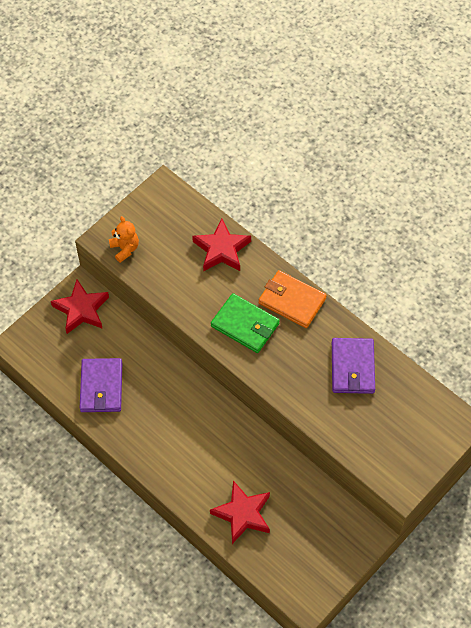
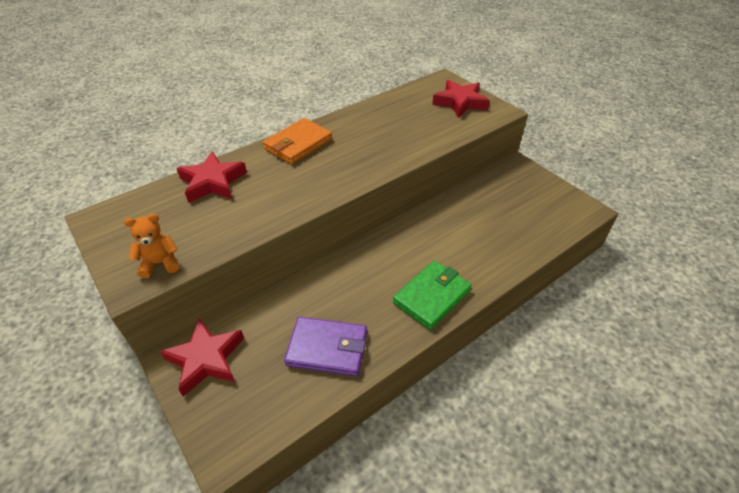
camera: 80 degrees left, 15 degrees down
(243, 514) = (501, 240): red star -> red star (460, 102)
(245, 325) = (313, 176): green wallet -> green wallet (432, 296)
(352, 367) = (381, 120): purple wallet -> none

